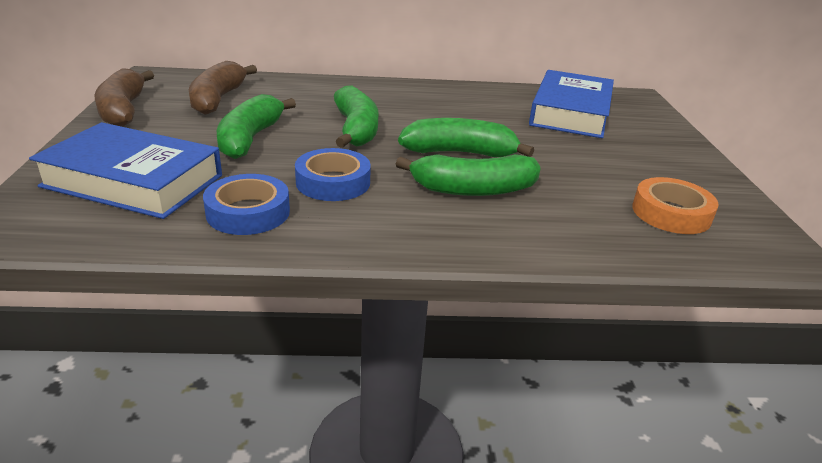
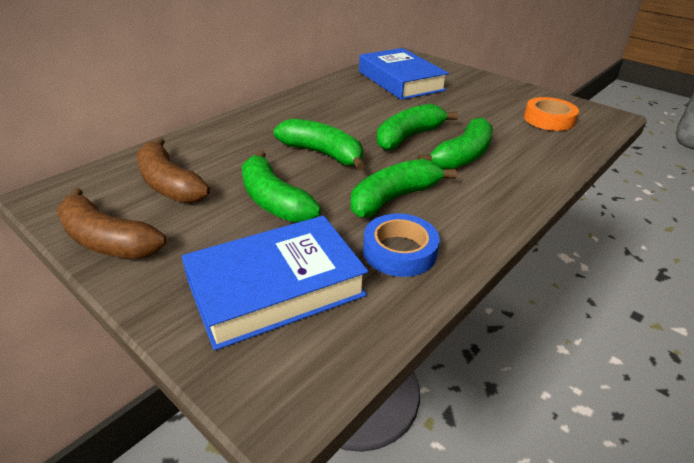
camera: 45 degrees left, 5 degrees up
(333, 182) = (394, 198): blue tape -> green banana

